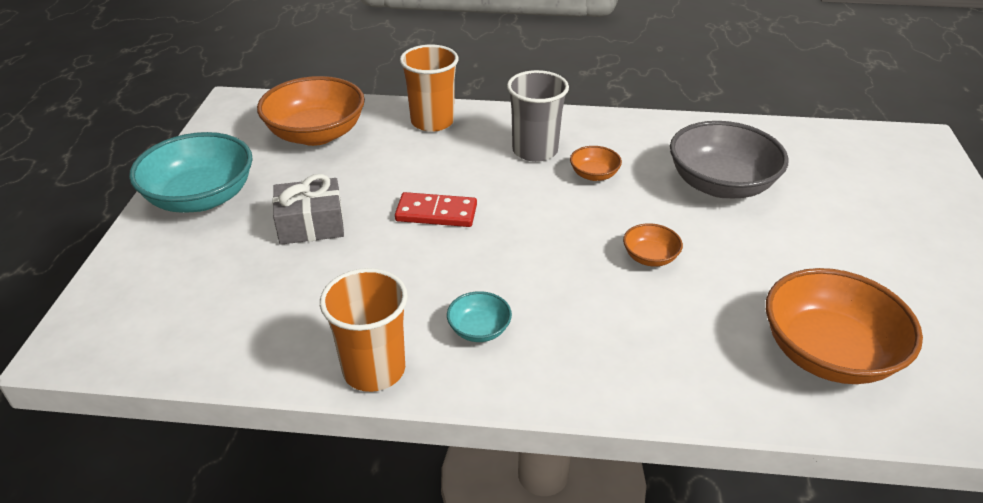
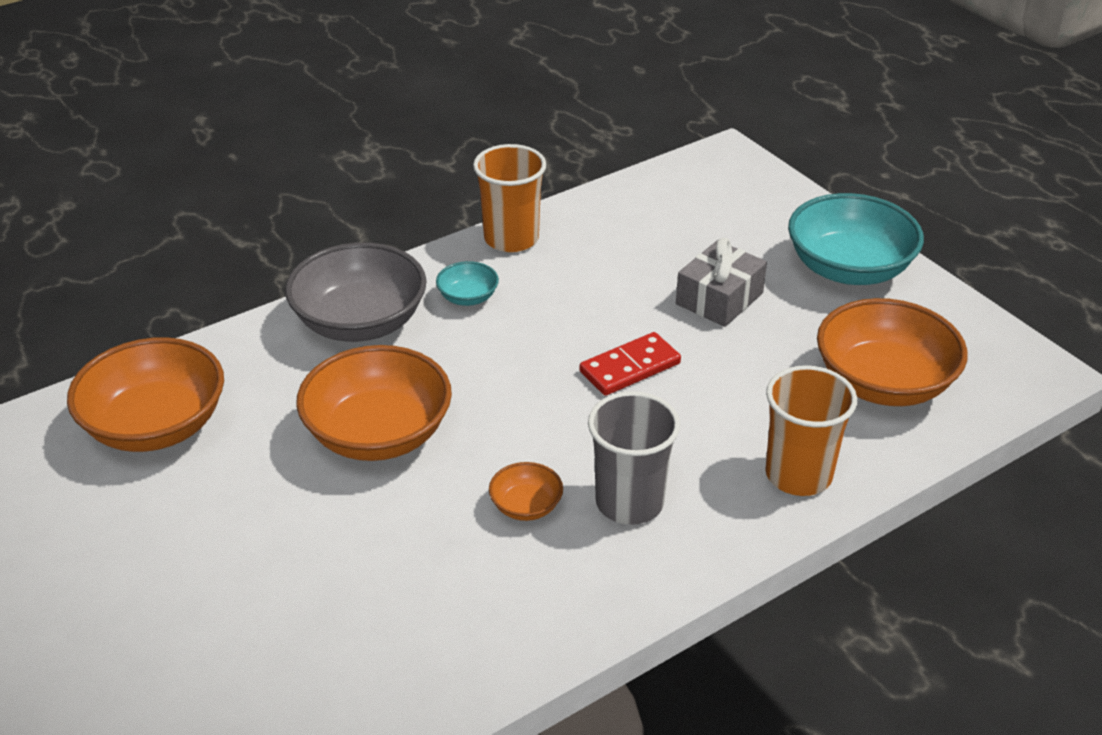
camera: 140 degrees right, 0 degrees up
(650, 257) = (378, 434): orange bowl -> orange bowl, size x2.16
(720, 184) = (364, 579): grey bowl -> grey bowl (360, 322)

